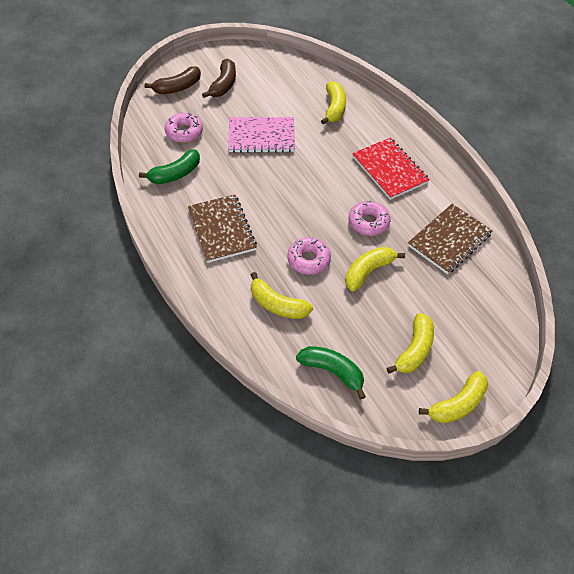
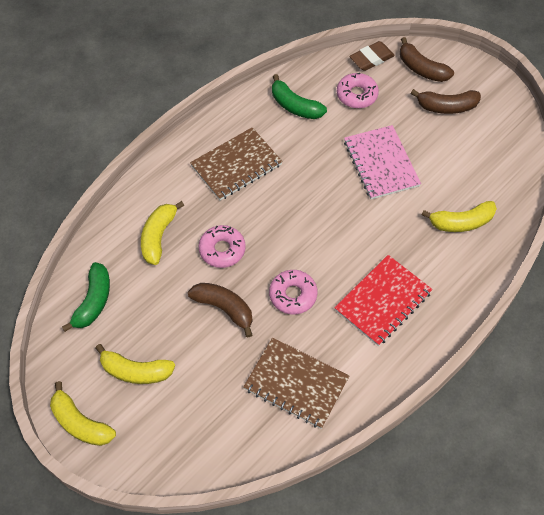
camera: 75 degrees right, 5 degrees up
(150, 113) = (371, 59): none -> brown eraser
(368, 271) = (224, 308): yellow banana -> brown banana

